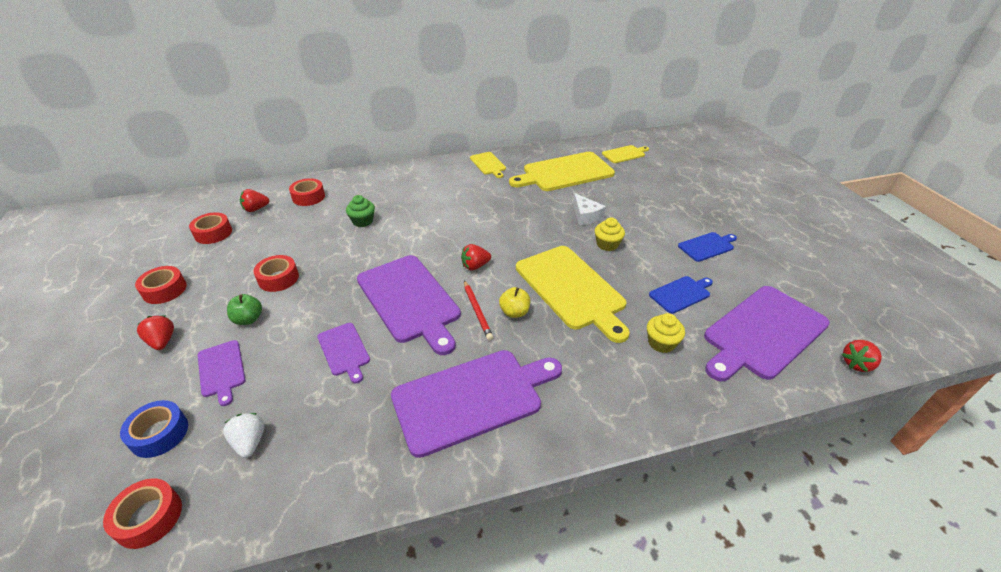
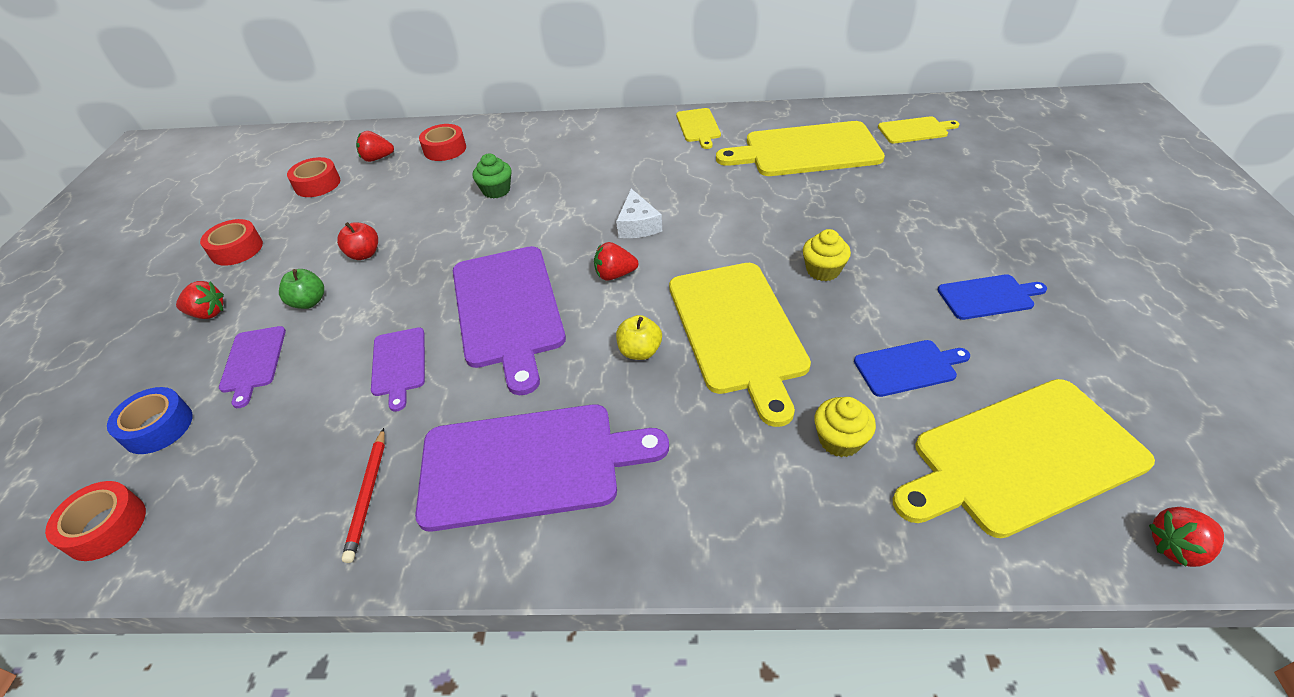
camera: 20 degrees right, 5 degrees up
(162, 341) = (208, 313): red strawberry -> red strawberry turned 105 degrees clockwise
(250, 442) = (244, 461): white strawberry -> none
(278, 278) = (364, 254): red tape -> red apple
(477, 311) = (589, 340): red pencil -> red pencil (368, 495)
(585, 216) = (809, 221): white cheese -> white cheese (637, 225)
(763, 333) = (1021, 458): purple cutting board -> yellow cutting board

